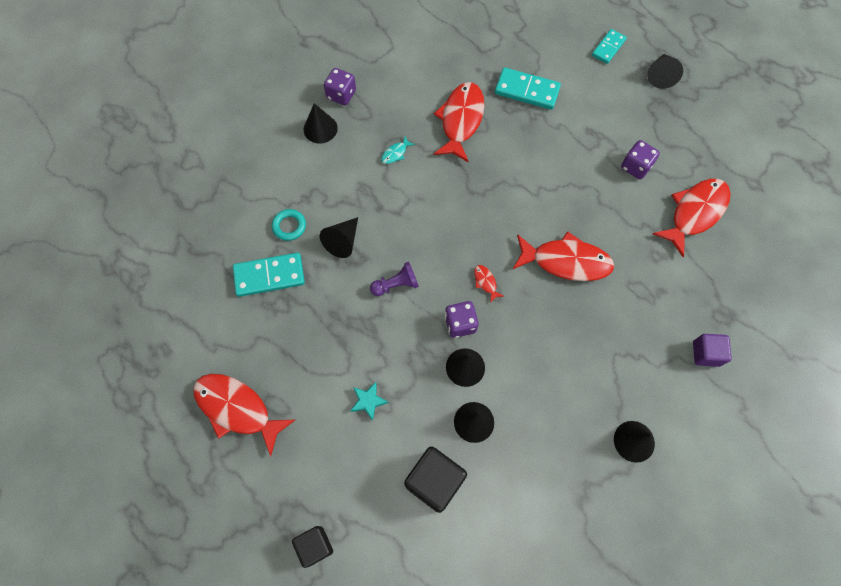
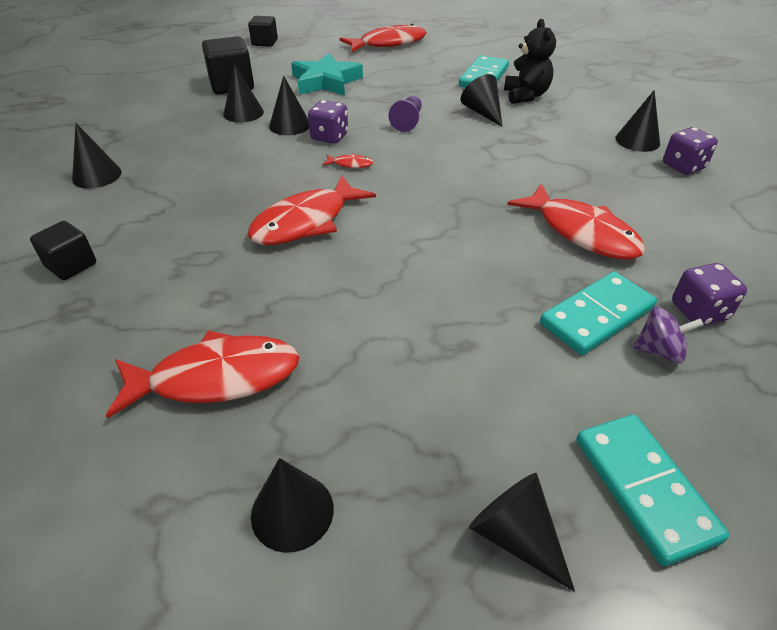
camera: 125 degrees right, 25 degrees down
(289, 226) = (525, 96): turquoise ring -> black teddy bear
(368, 401) = (326, 82): turquoise star -> turquoise star, size x2.04
(395, 153) = (565, 171): turquoise fish -> none
(530, 62) = (659, 351): none -> purple spinning top
(608, 48) = (643, 488): turquoise domino -> turquoise domino, size x1.56
(635, 167) = (357, 359): purple dice -> purple dice (699, 311)
(694, 213) = (216, 377): red fish -> red fish turned 90 degrees counterclockwise
(706, 353) = (71, 265): purple cube -> black cube
(715, 142) = (292, 511): none -> black cone

